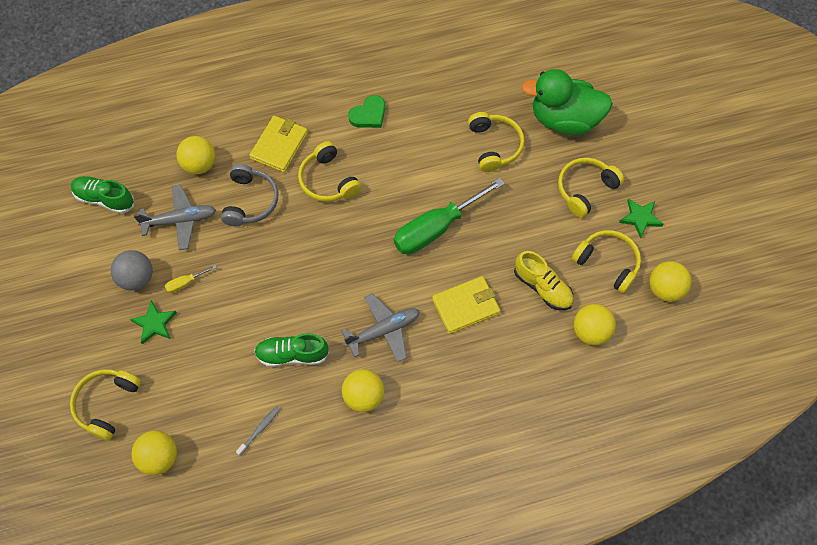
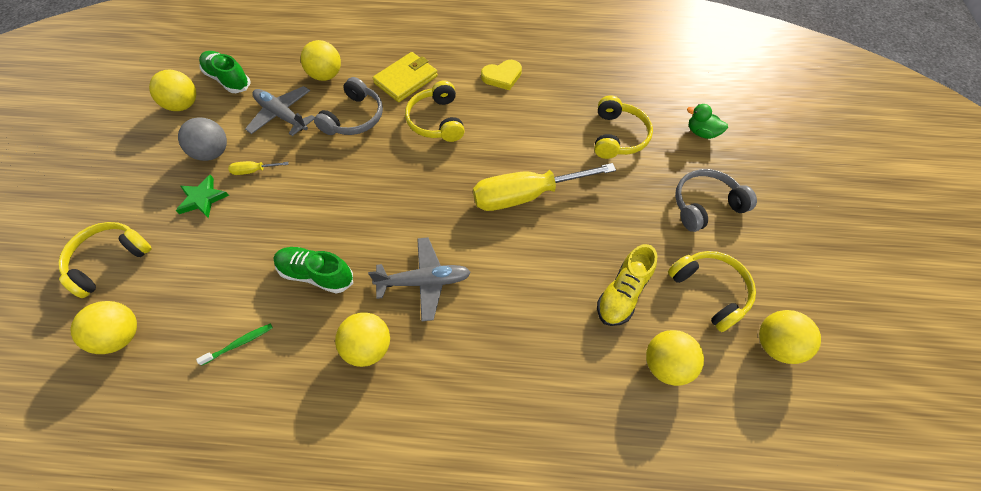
camera: 20 degrees right, 5 degrees down
(77, 240) = (184, 105): none -> yellow ball
(180, 220) = (282, 115): grey plane -> grey plane turned 150 degrees counterclockwise
(260, 429) = (239, 343): grey toothbrush -> green toothbrush
(368, 114) = (502, 76): green heart -> yellow heart
(436, 228) = (526, 195): green screwdriver -> yellow screwdriver
(466, 306) = (526, 285): yellow wallet -> none
(542, 287) = (622, 293): yellow shoe -> yellow shoe turned 60 degrees clockwise
(564, 120) = (701, 132): green duck -> green duck, size x0.44
(585, 189) = (705, 205): yellow headphones -> grey headphones
(640, 218) = (763, 254): green star -> none

